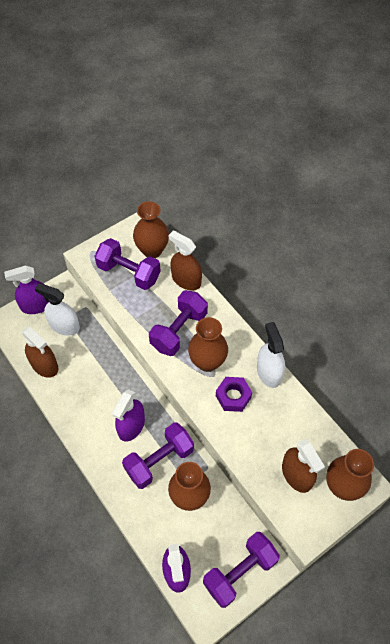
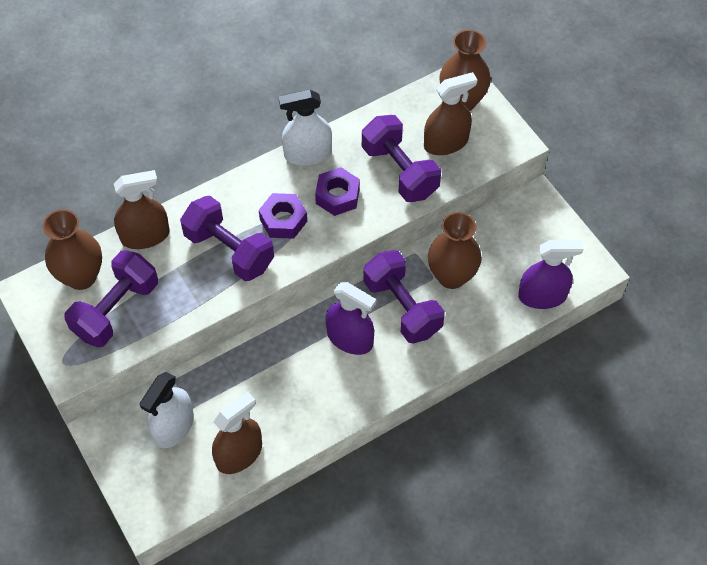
camera: 85 degrees left, 0 degrees up
(36, 305) = (128, 469): purple spray bottle -> none
(186, 280) = (145, 236): brown spray bottle -> brown spray bottle turned 150 degrees counterclockwise
(207, 362) = (283, 220): brown vase -> purple nut
(240, 572) = (544, 231): purple dumbbell -> purple dumbbell (399, 171)

